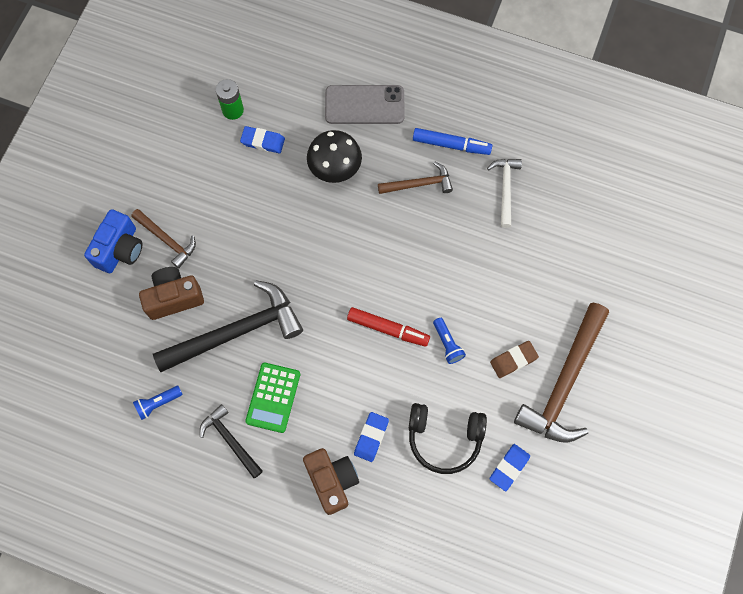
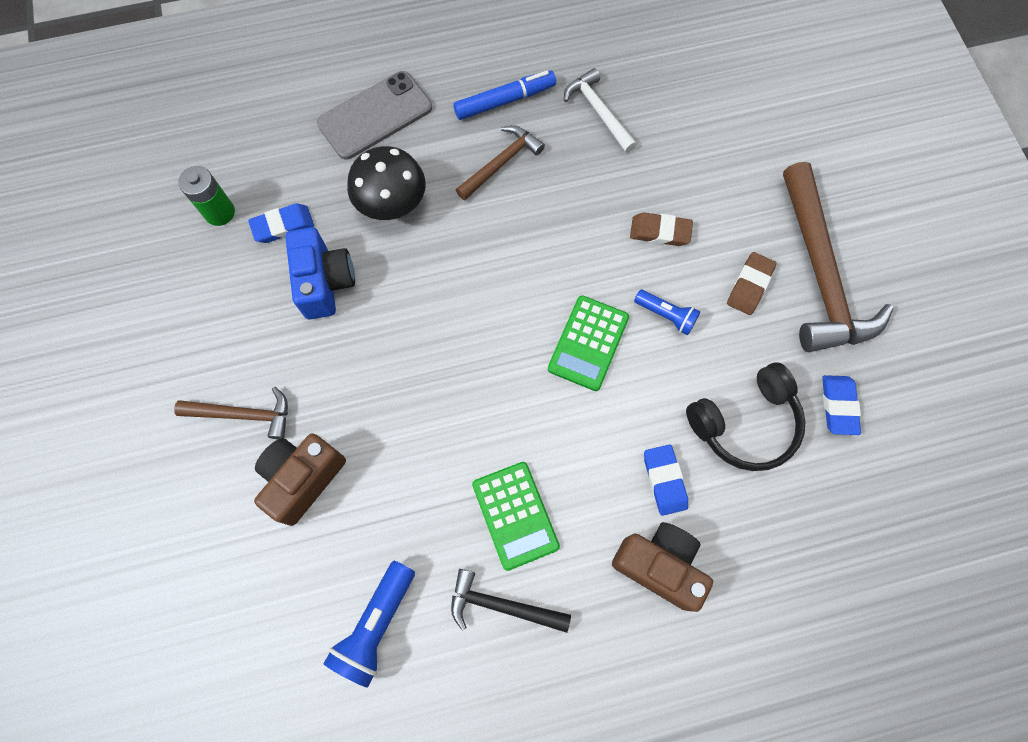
camera: 35 degrees left, 0 degrees up
(120, 249) = (189, 466): blue camera -> blue camera (325, 282)
(158, 403) = (376, 625): blue flashlight -> blue flashlight, size x1.59
(237, 332) = (412, 467): black hammer -> none
(388, 329) = (588, 343): red marker -> green calculator
(484, 290) = (660, 232): none -> brown eraser

